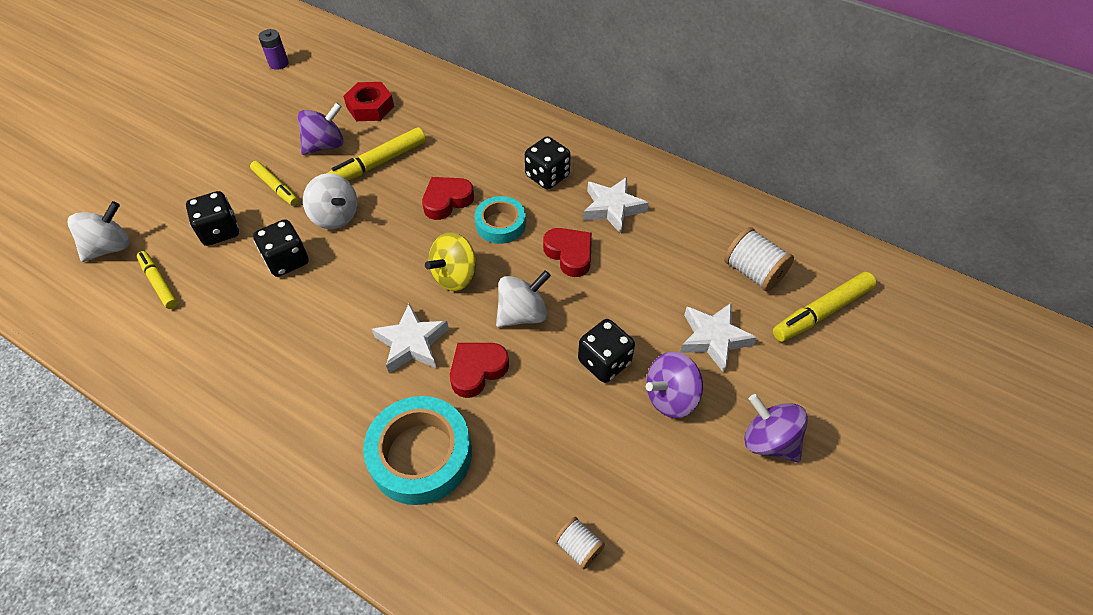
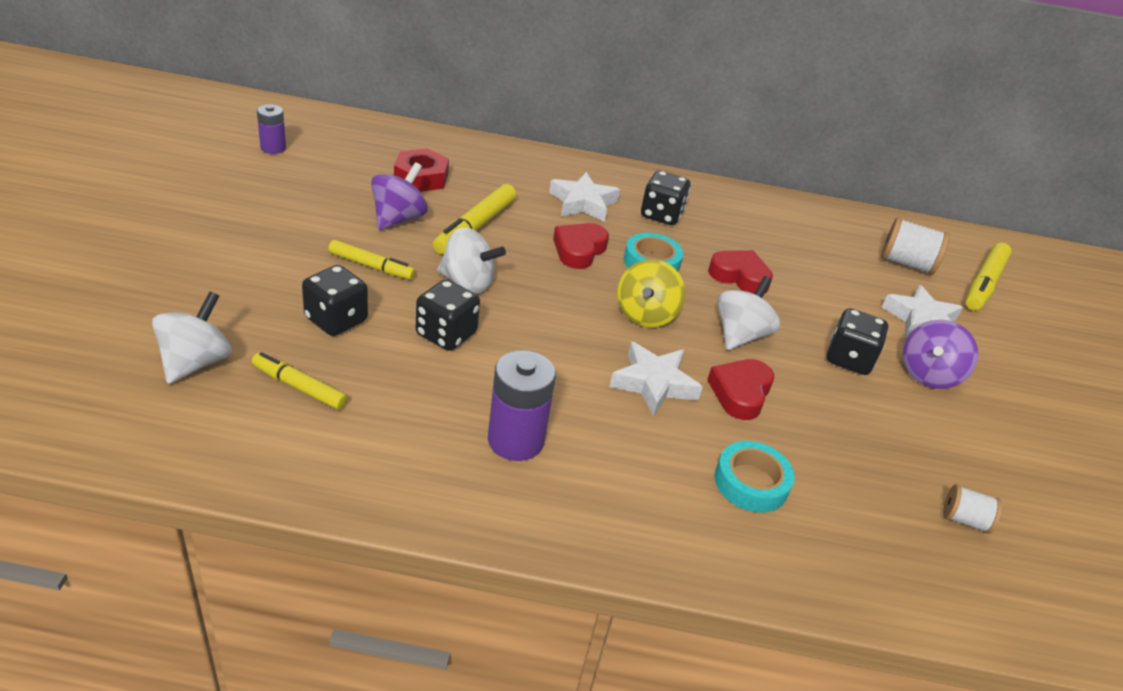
camera: 30 degrees left, 15 degrees down
(271, 366) = (515, 440): none -> purple battery
(420, 455) = (751, 482): turquoise tape -> turquoise tape, size x0.61
(612, 208) = (745, 232): white star -> white star (583, 203)
(768, 441) = (1033, 390): purple spinning top -> none

